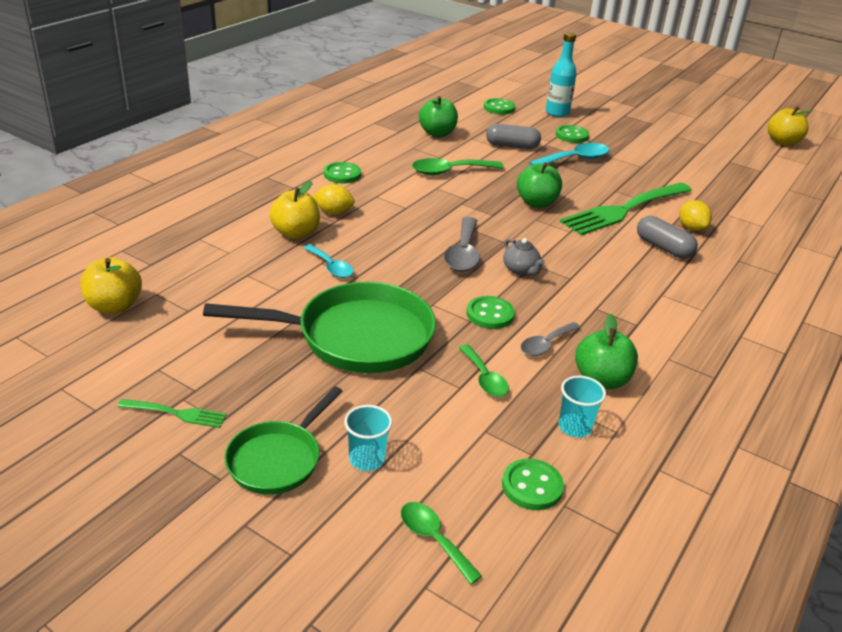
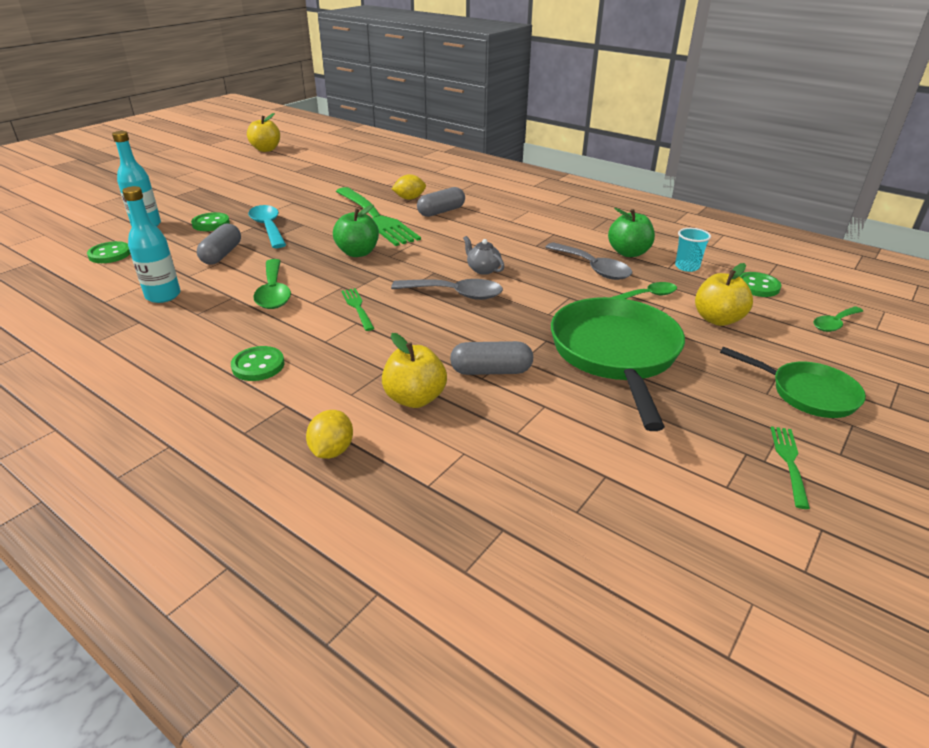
camera: 85 degrees left, 0 degrees up
(114, 306) = (617, 550): yellow apple -> yellow apple (717, 319)
(331, 267) = (491, 371): turquoise spoon -> grey capsule
(333, 212) = (362, 371): yellow lemon -> yellow lemon (332, 450)
(367, 459) = (776, 349): turquoise cup -> none
(430, 207) = (357, 307): none -> green fork
(437, 133) = (163, 296): green apple -> turquoise bottle
(490, 314) = (557, 288): green button -> none
(520, 270) = (483, 269): grey teapot -> grey teapot turned 105 degrees counterclockwise
(546, 344) = (593, 268): grey spoon -> grey spoon, size x1.55

